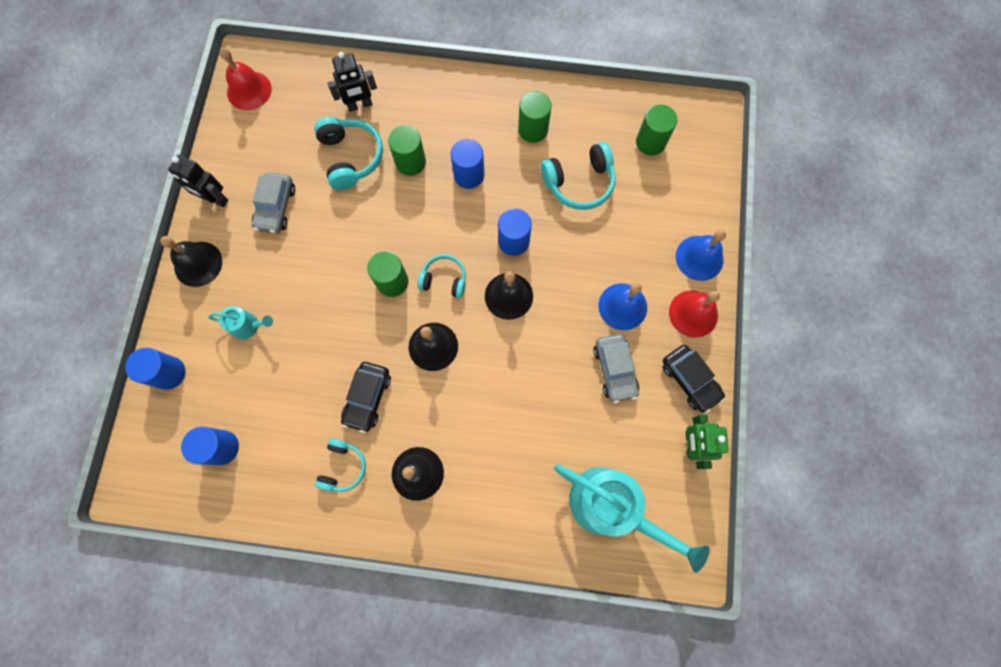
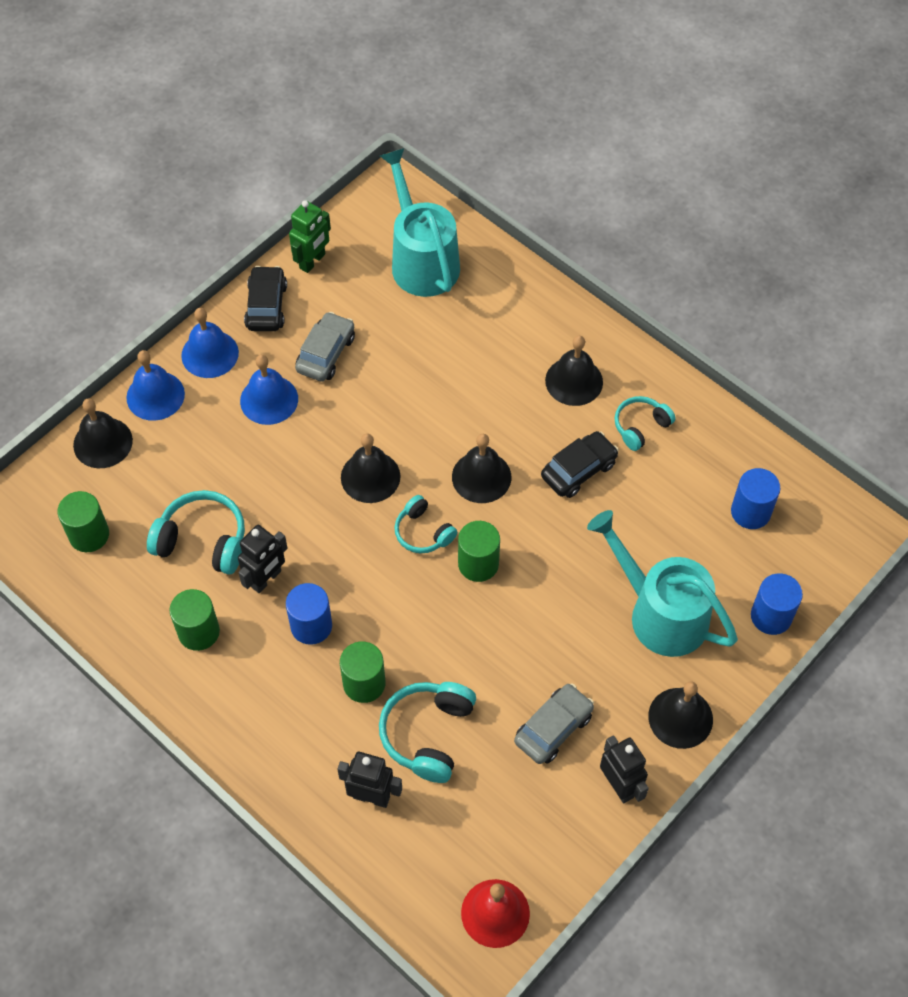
camera: 145 degrees left, 15 degrees down
(249, 326) = (660, 613): turquoise watering can -> turquoise watering can, size x2.14
(513, 241) = (322, 525): blue cylinder -> none
(520, 185) = (266, 579): none -> black robot
(693, 313) = (210, 354): red bell -> blue bell
(700, 203) = (103, 442): none -> black bell

